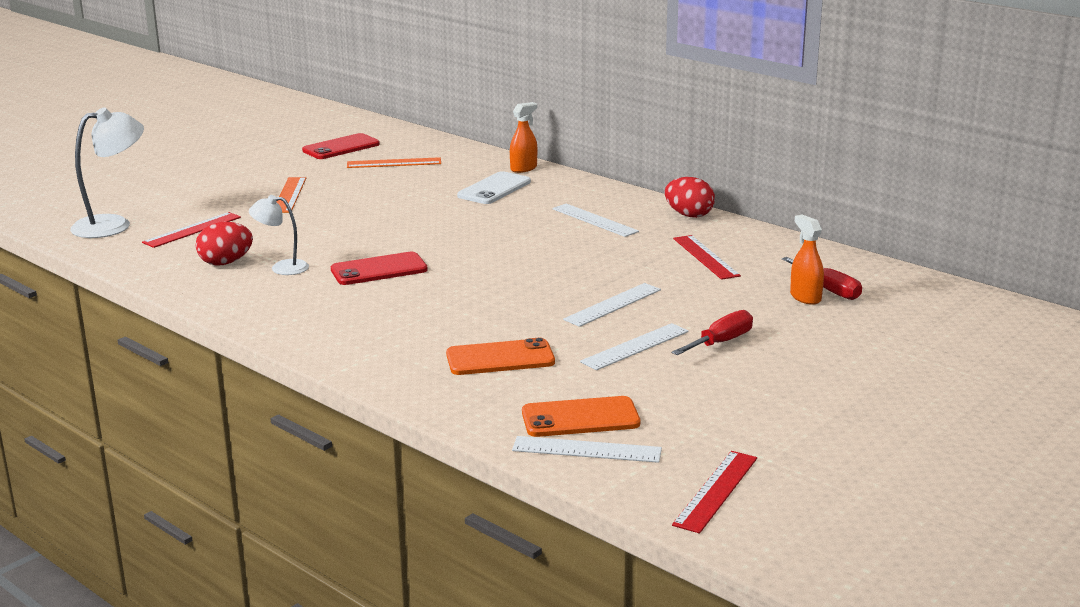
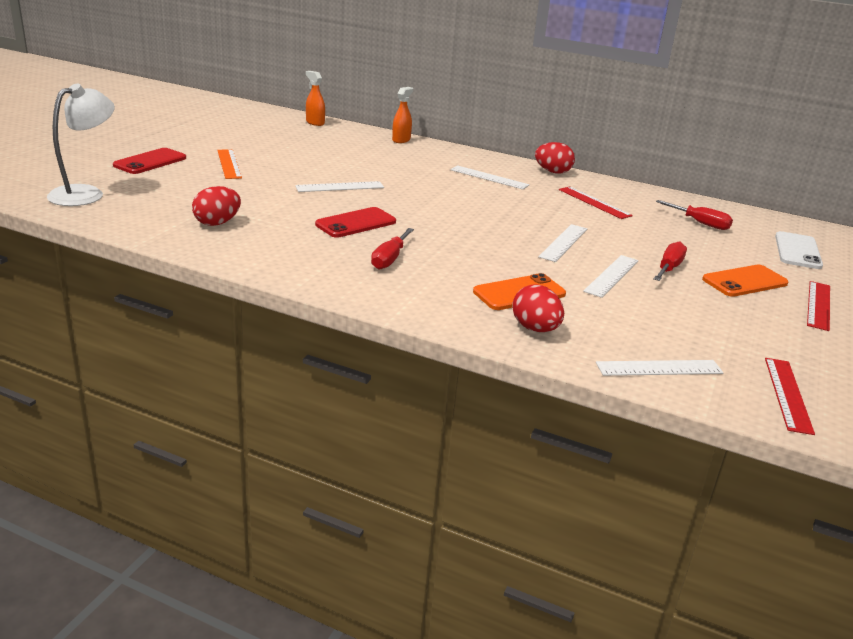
camera: 20 degrees left, 5 degrees up
(192, 230) = (164, 195): red ruler -> red ruler (818, 305)
(282, 268) = (271, 225): white lamp -> none
(341, 147) = (242, 126): red phone -> red phone (150, 162)
(383, 312) = (389, 259): none -> red screwdriver
(394, 163) = (296, 137): orange ruler -> none
(396, 226) = (340, 187): none -> white ruler
(481, 397) = (535, 329): none -> red egg
(494, 189) = (392, 156): white phone -> white phone (797, 251)
(580, 418) = (628, 340): orange phone -> orange phone (744, 281)
(805, 297) = (691, 230): orange spray bottle -> orange spray bottle (315, 123)

